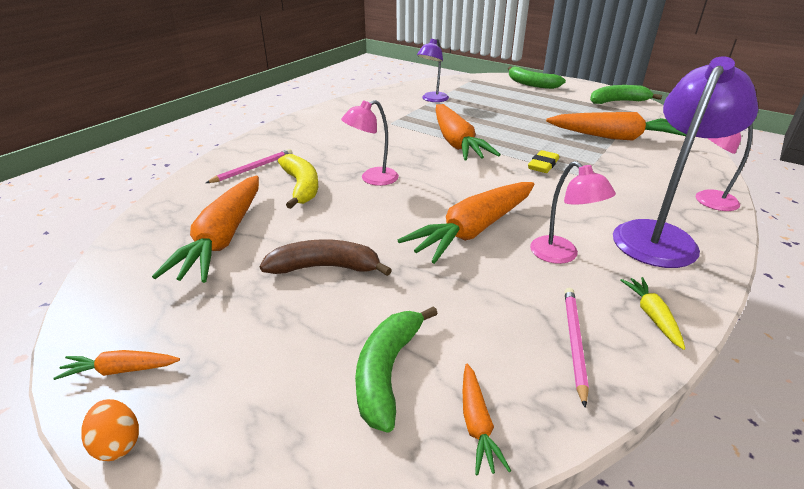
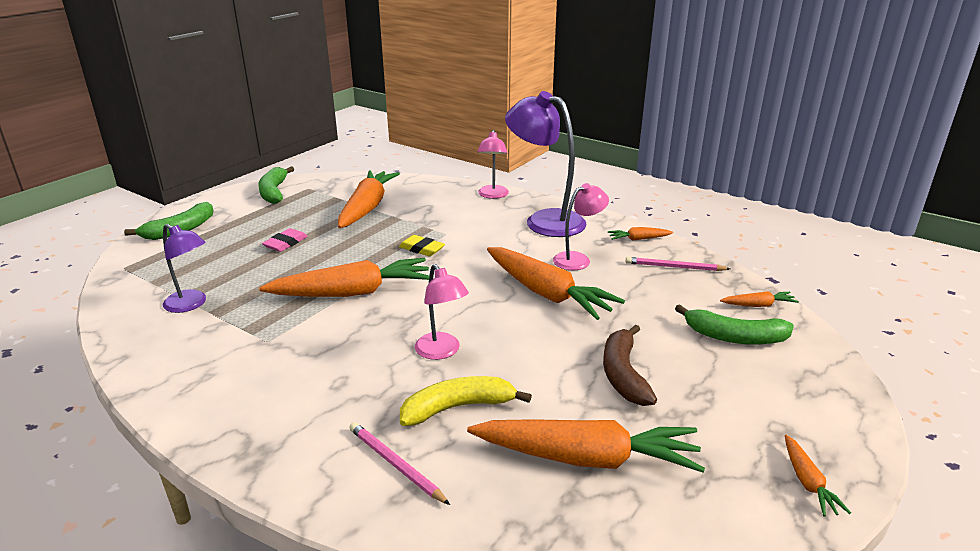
camera: 90 degrees left, 5 degrees down
(118, 443) = (869, 458): orange egg -> none
(527, 114) = (285, 243): none -> pink eraser
(652, 316) = (639, 239): yellow carrot -> orange carrot

